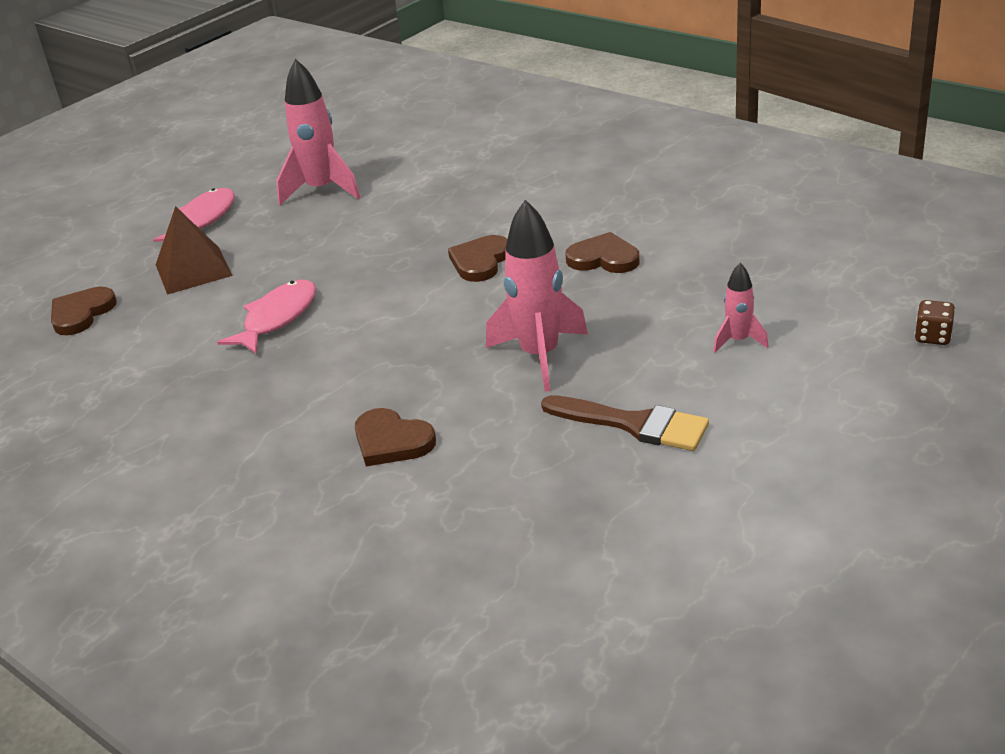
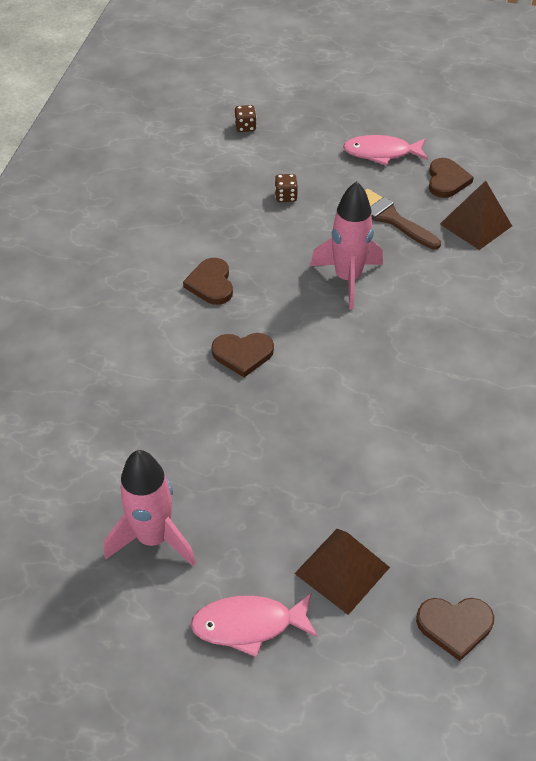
camera: 120 degrees left, 15 degrees up
(277, 318) = (381, 454): pink fish -> pink fish (381, 153)
(392, 441) = (473, 317): brown heart -> brown heart (446, 180)
(564, 508) = (476, 225): none -> brown pyramid
(633, 424) = (390, 218): brown brush -> brown brush turned 45 degrees counterclockwise
(738, 341) = (286, 196): pink rocket -> brown dice

